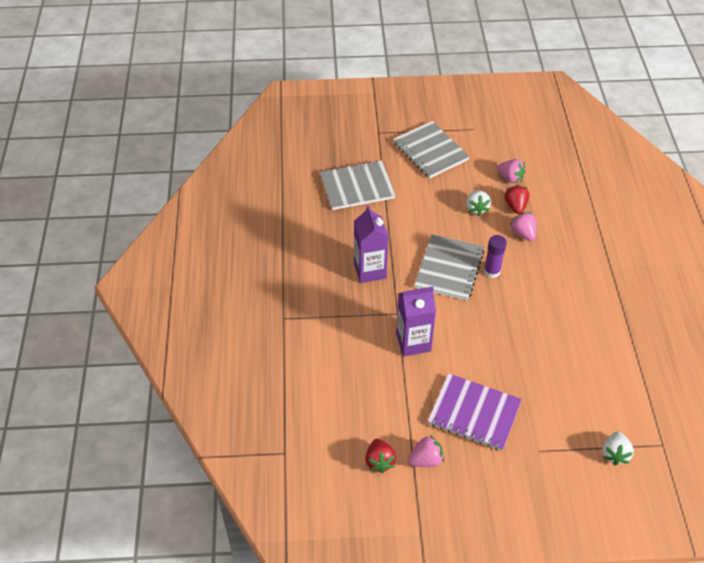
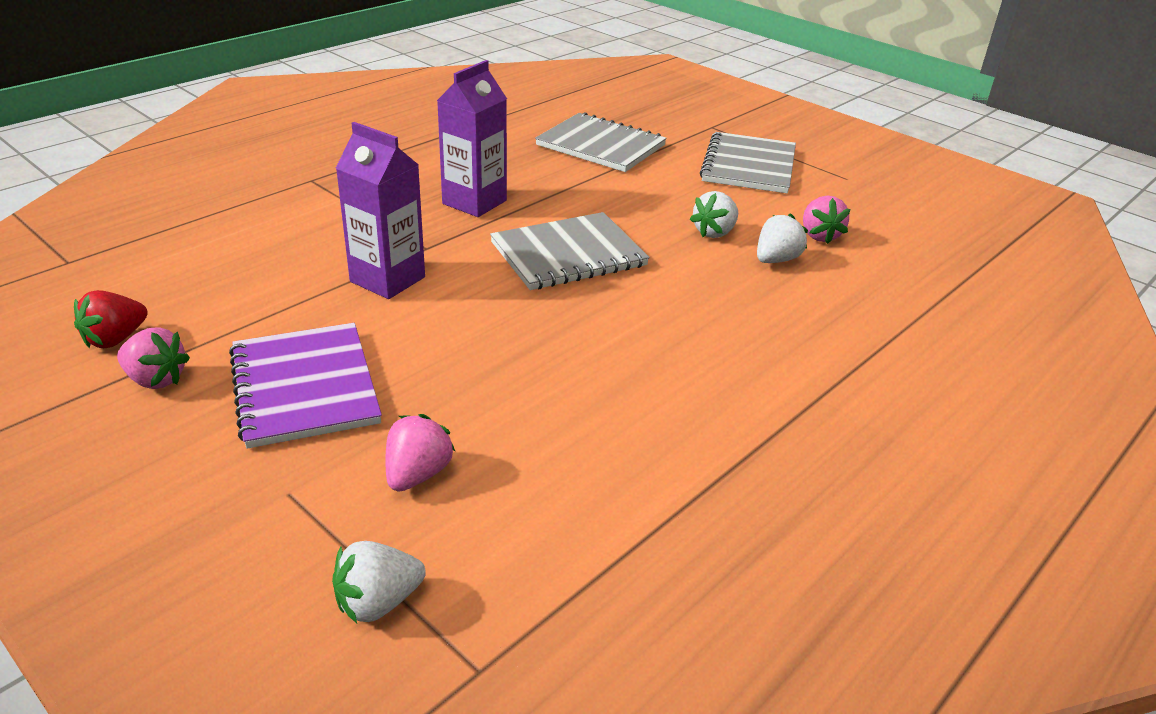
camera: 45 degrees right, 15 degrees down
(492, 271) = (619, 289): purple glue stick -> none
(515, 206) = (776, 260): red strawberry -> white strawberry
(523, 233) = (737, 286): pink strawberry -> pink strawberry (417, 474)

